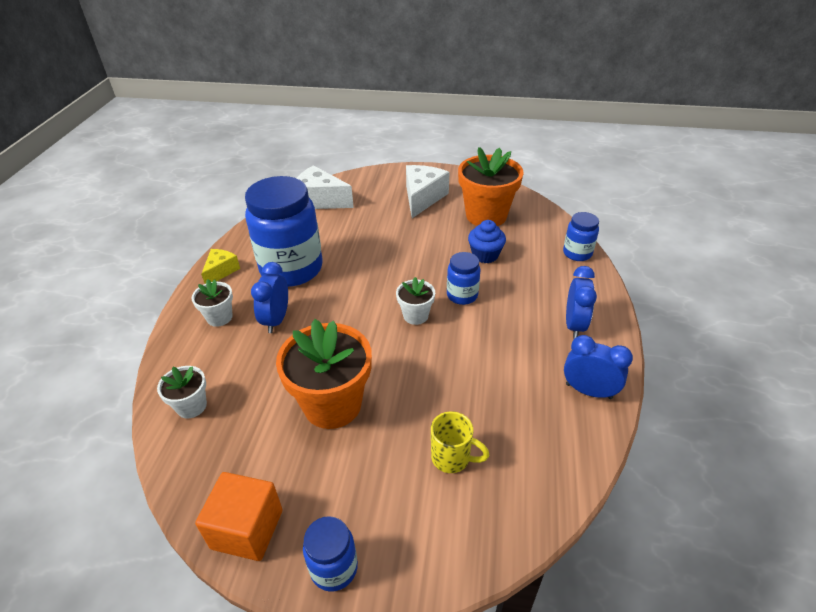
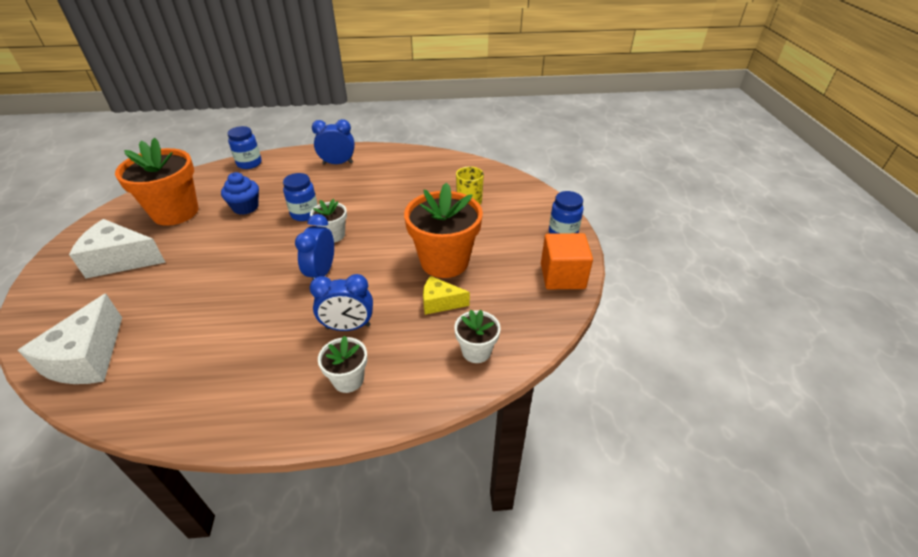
camera: 105 degrees left, 0 degrees up
(221, 271) = (254, 416): yellow cheese -> yellow cheese (440, 303)
(291, 269) = (256, 341): blue jar -> none
(588, 391) = (399, 157): blue clock -> blue clock (322, 273)

